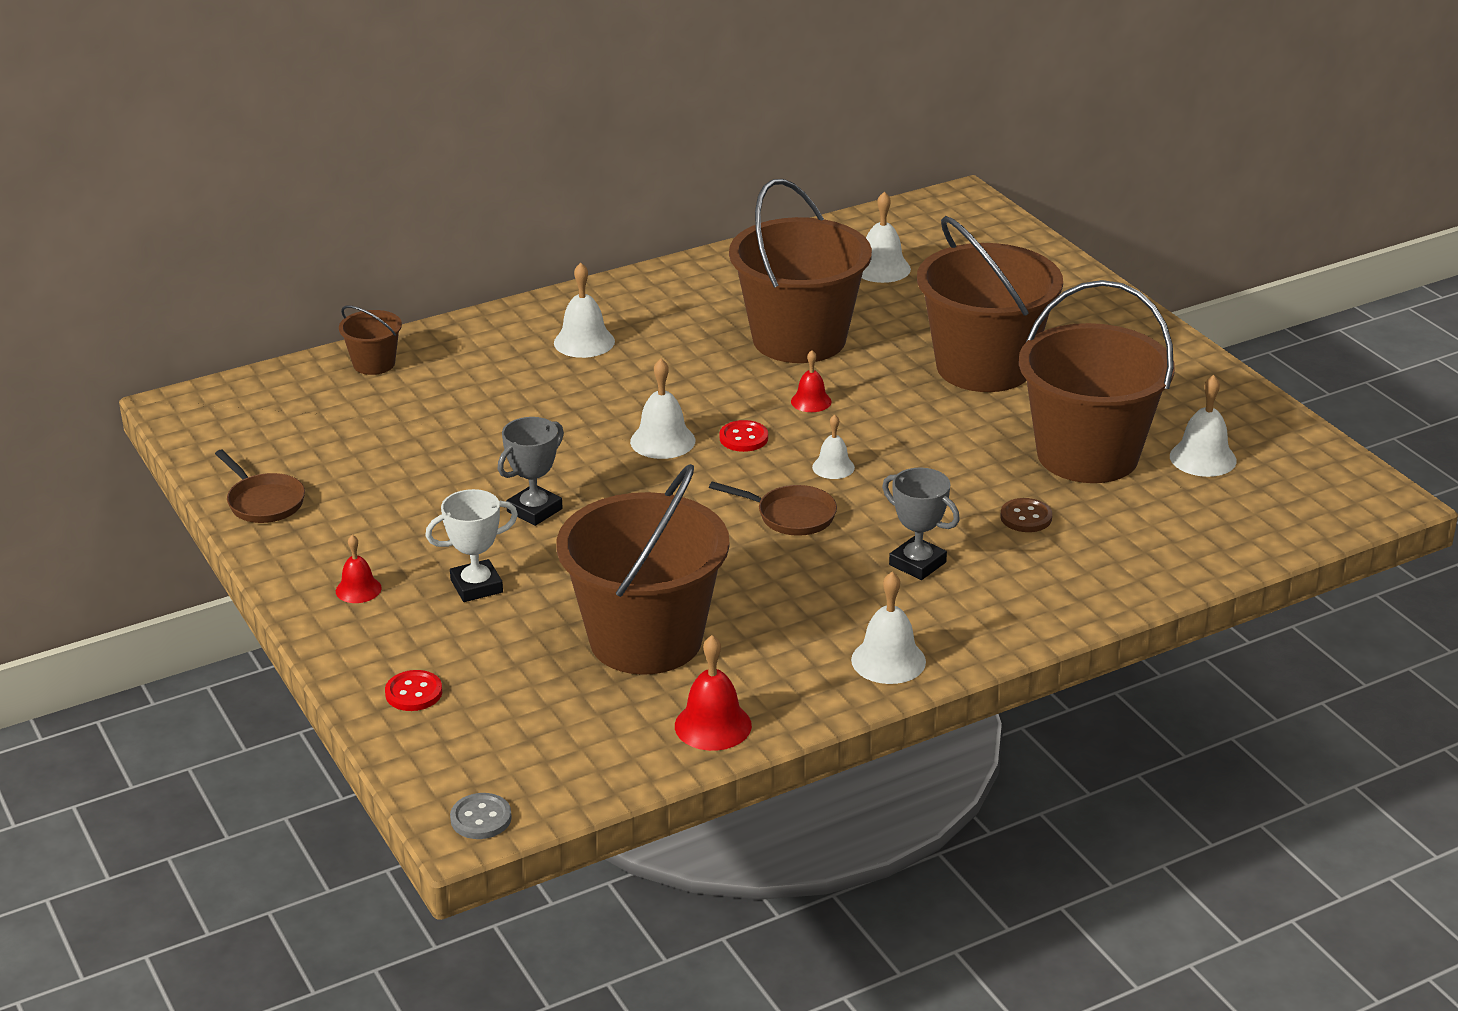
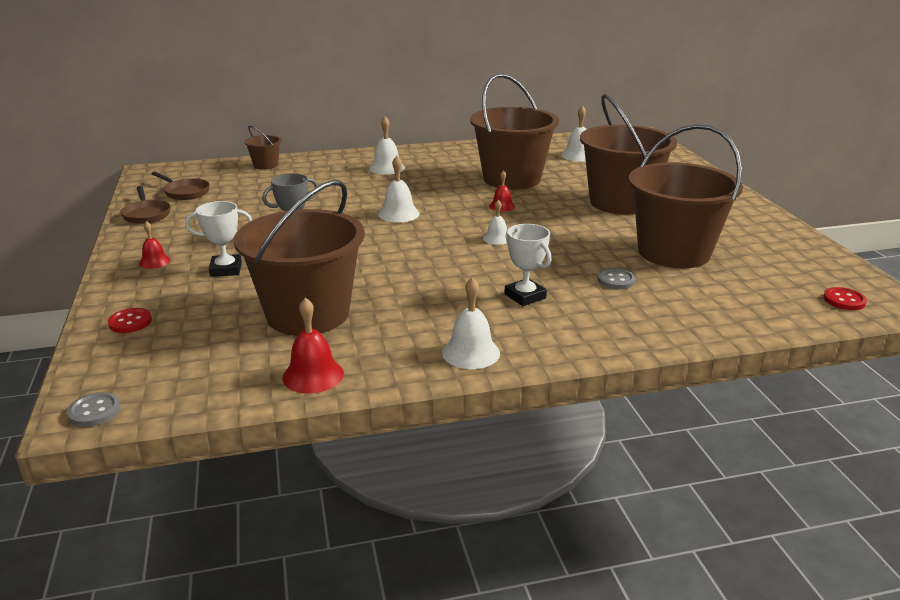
camera: 15 degrees right, 5 degrees down
(743, 438) = (449, 218): red button -> red button (844, 300)
(790, 516) = (453, 259): brown pan -> brown pan (185, 192)
(917, 564) = (525, 296): grey trophy -> white trophy
(1026, 517) = (616, 280): brown button -> grey button
(1203, 458) = (758, 263): white bell -> none

